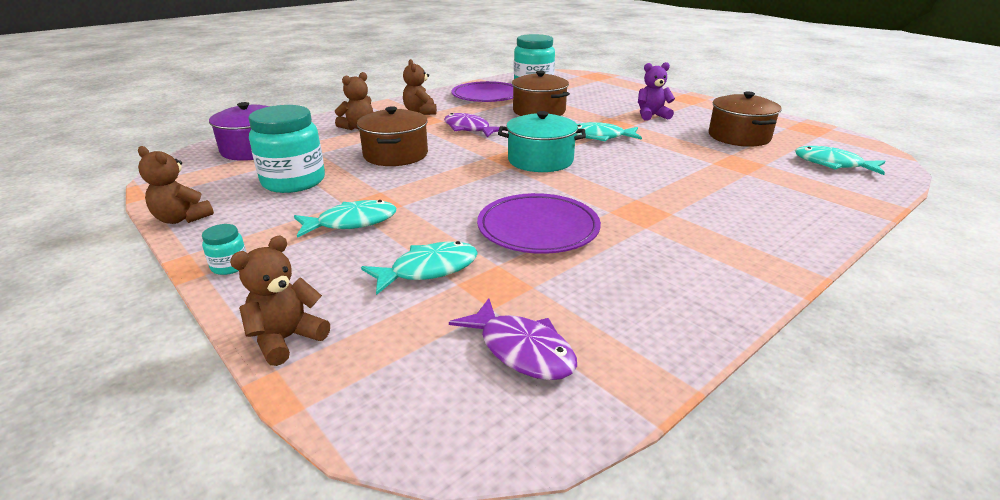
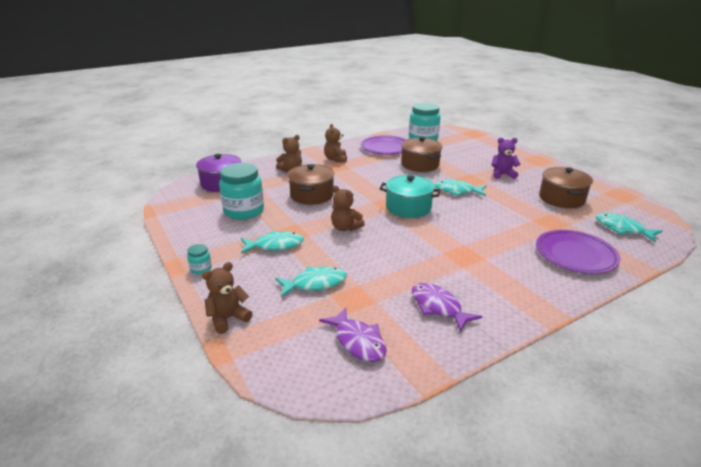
camera: 10 degrees right, 0 degrees up
(182, 219) = (176, 233): brown teddy bear -> brown teddy bear (345, 228)
(469, 129) = (366, 177): purple fish -> purple fish (438, 307)
(538, 228) = (391, 261): purple plate -> purple plate (575, 255)

